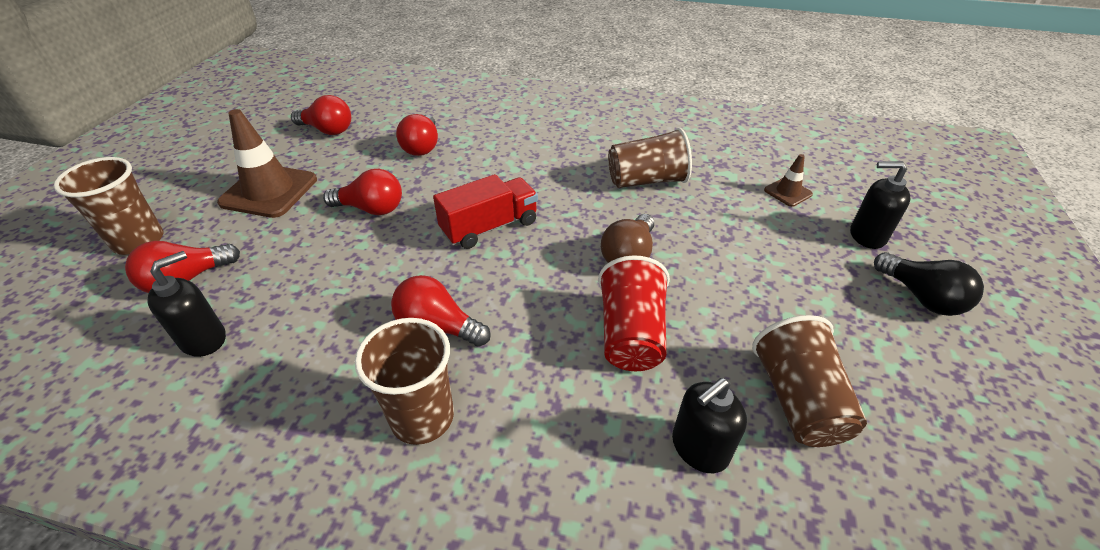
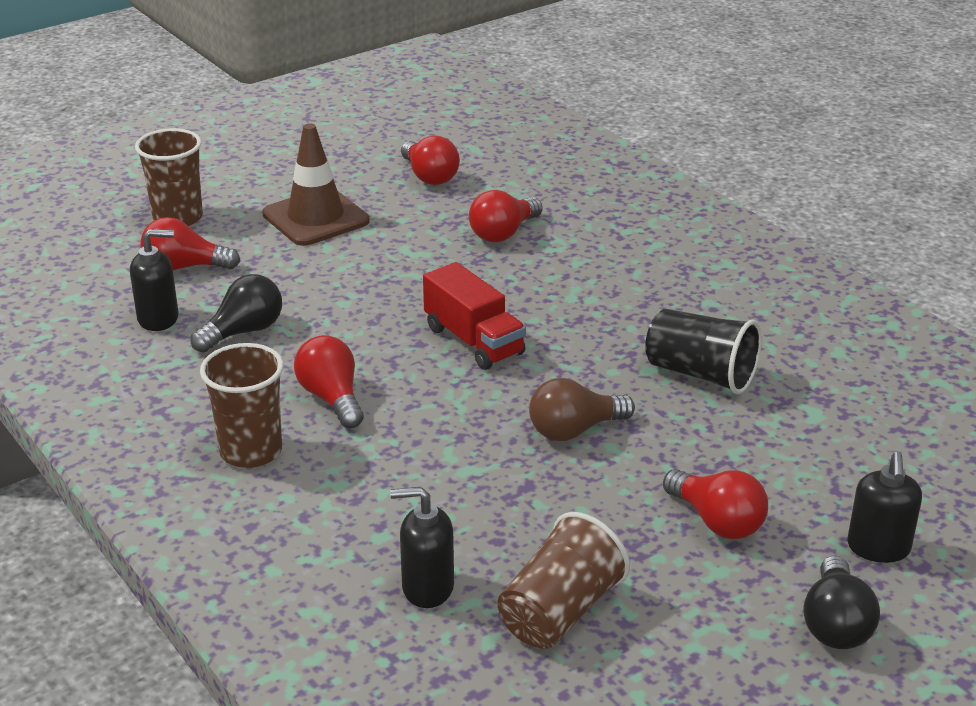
camera: 40 degrees right, 10 degrees down
(300, 310) = (243, 332): none -> black light bulb
(371, 209) = (385, 274): red light bulb -> red light bulb (716, 521)
(489, 227) = (473, 341): red truck -> red truck turned 45 degrees clockwise
(631, 334) = (484, 489): red cup -> none
(646, 181) = (700, 374): brown cup -> black cup
(787, 192) = (857, 464): brown traffic cone -> none
(866, 236) = (878, 548): black soap dispenser -> black soap dispenser turned 135 degrees counterclockwise

